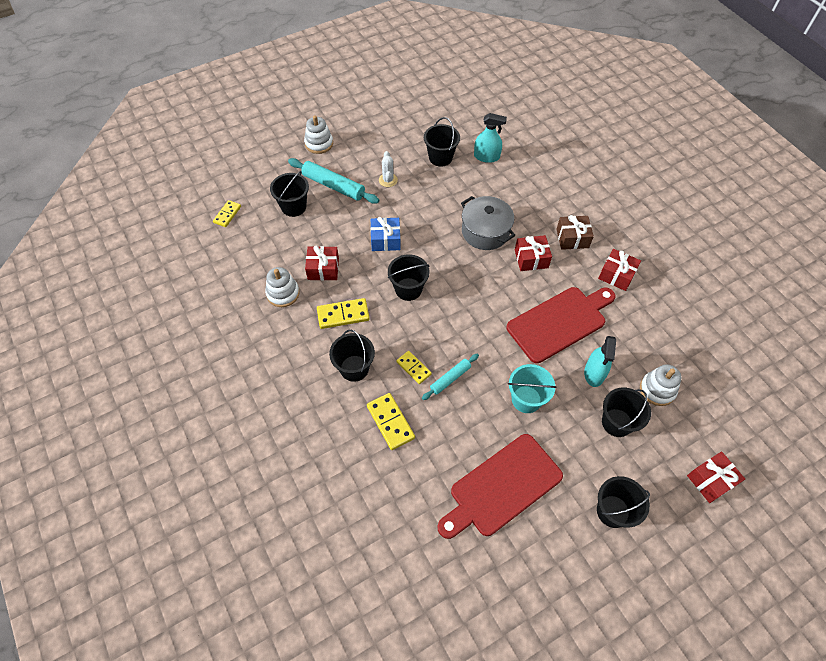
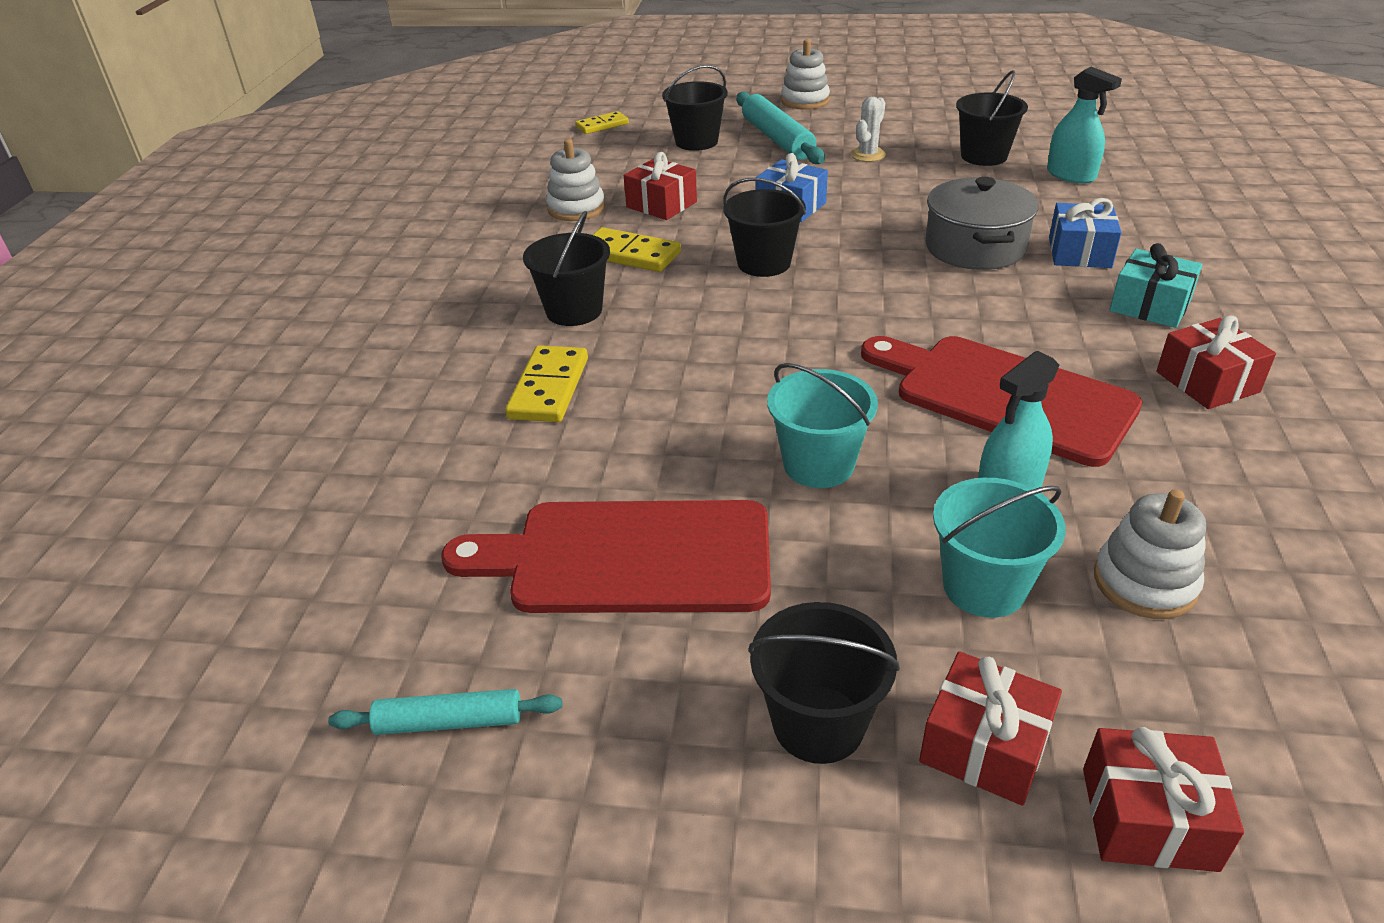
camera: 40 degrees right, 20 degrees down
(413, 368) = (664, 346): yellow domino -> none
(450, 379) = (709, 382): turquoise rolling pin -> turquoise rolling pin (449, 722)
(526, 215) = (1079, 252): none -> blue gift
(531, 259) = (1031, 302): red gift -> red gift (984, 746)
(559, 322) = (1004, 396): red cutting board -> red cutting board turned 150 degrees counterclockwise
(572, 238) = (1150, 306): brown gift -> turquoise gift
(617, 422) = (984, 587): black bucket -> turquoise bucket

